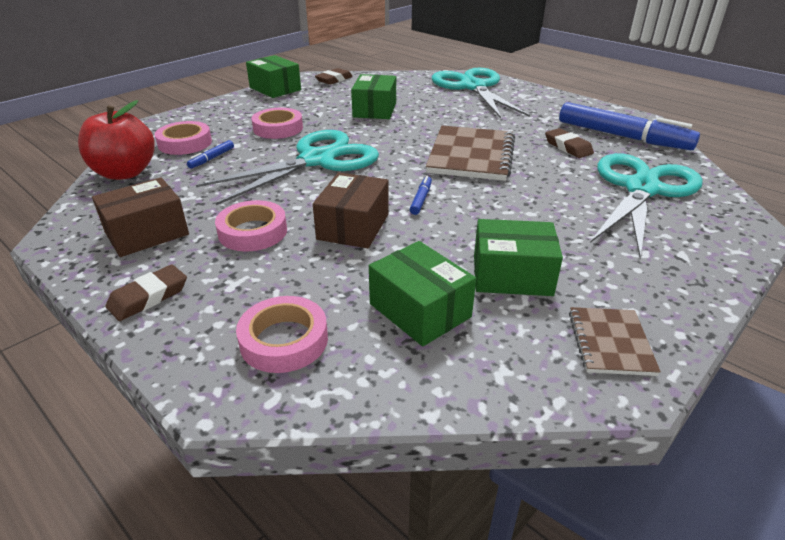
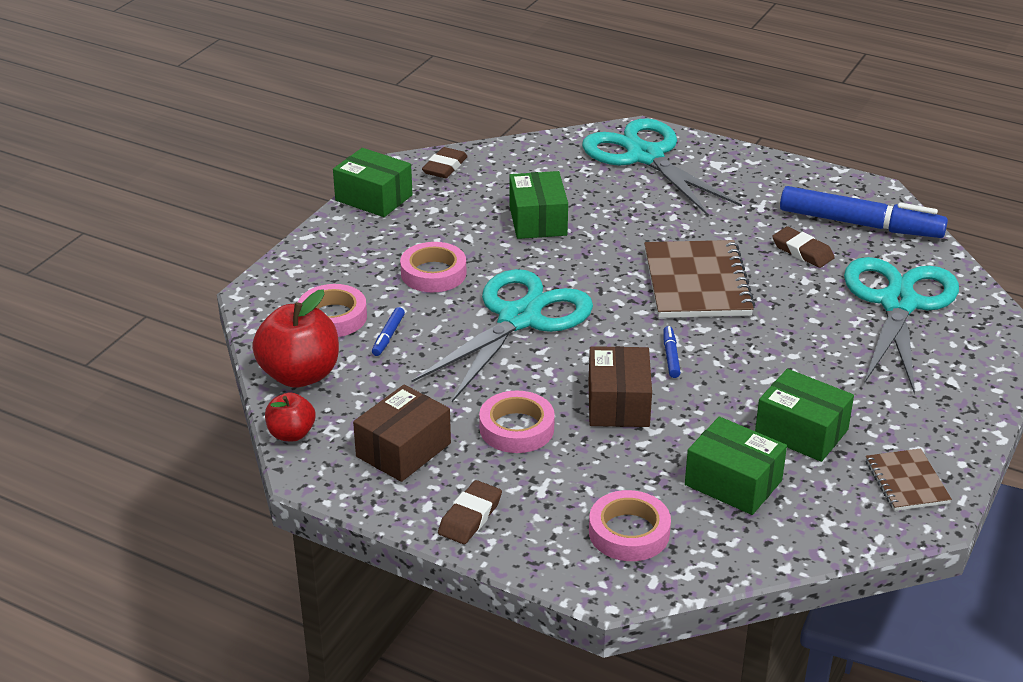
camera: 15 degrees left, 0 degrees up
(75, 209) = (291, 434): none -> red apple
(512, 275) = (801, 432): green box -> green box turned 45 degrees clockwise

